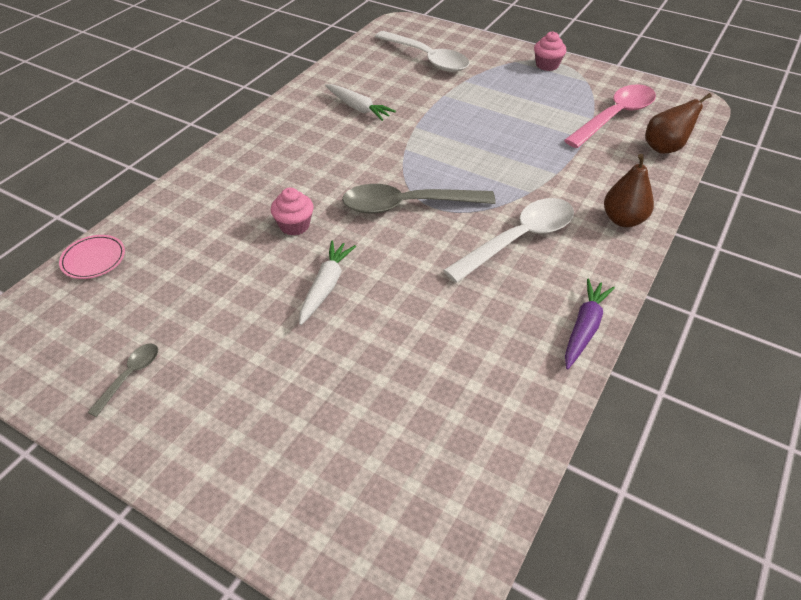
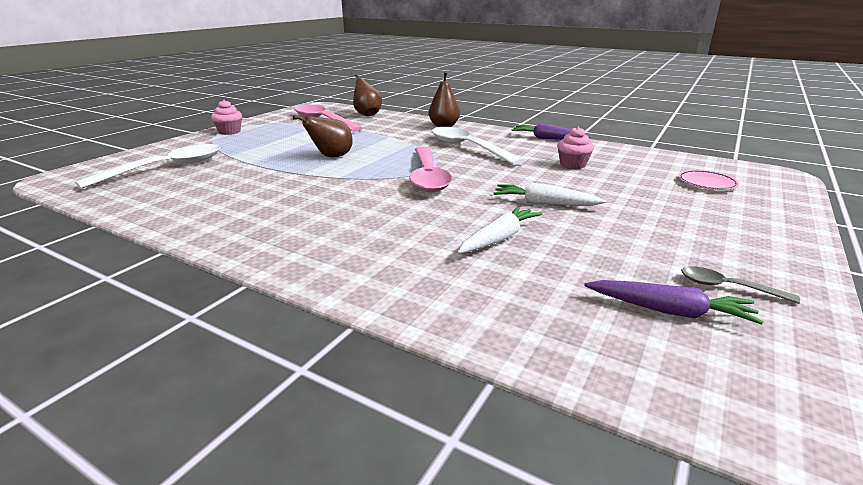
camera: 90 degrees left, 20 degrees down
(93, 259) = (560, 354): pink plate -> pink plate (706, 183)
(113, 326) = (670, 311): none -> purple carrot
(294, 225) = (461, 220): pink cupcake -> pink cupcake (572, 165)
(358, 108) = (246, 197): white carrot -> white carrot (499, 238)
(407, 205) = (428, 177): grey spoon -> pink spoon
(469, 138) = (331, 157): none -> brown pear

